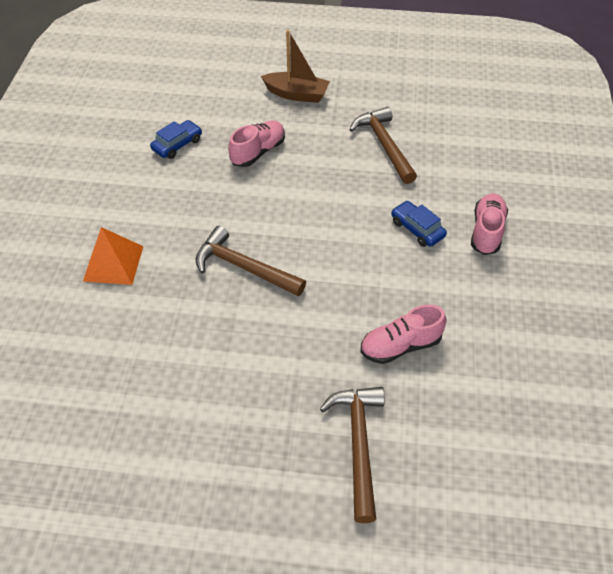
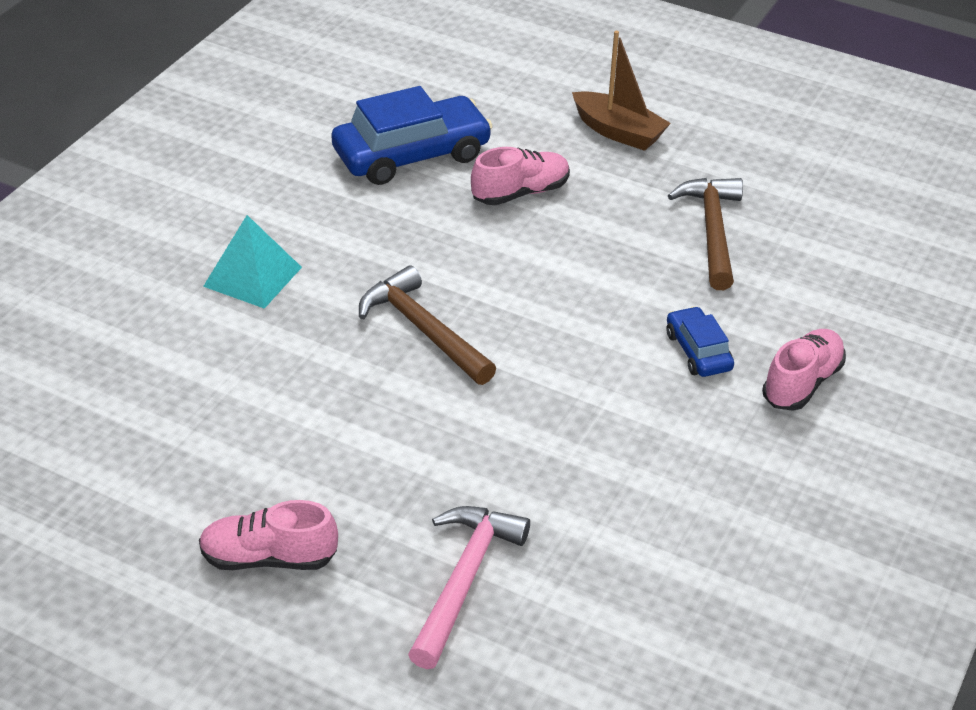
camera: 20 degrees right, 10 degrees down
(113, 263) = (252, 276): orange pyramid -> turquoise pyramid
(177, 144) = (411, 154): blue car -> blue car, size x1.94
(358, 444) = (464, 580): brown hammer -> pink hammer
(400, 346) = (588, 486): pink shoe -> pink shoe (269, 558)

